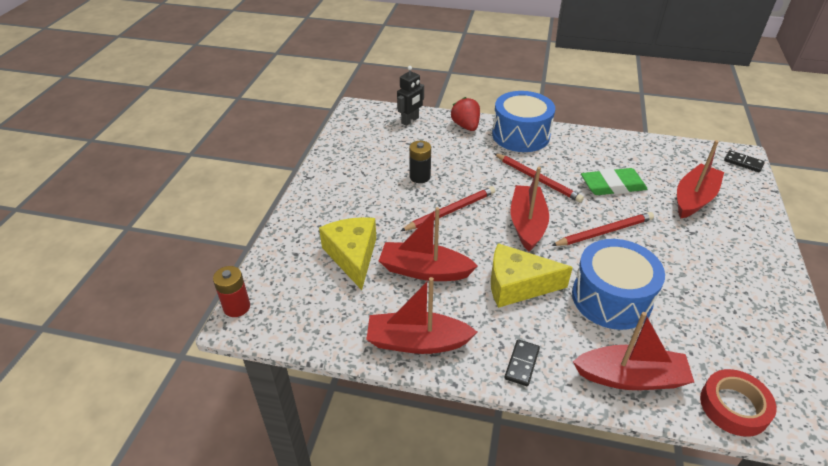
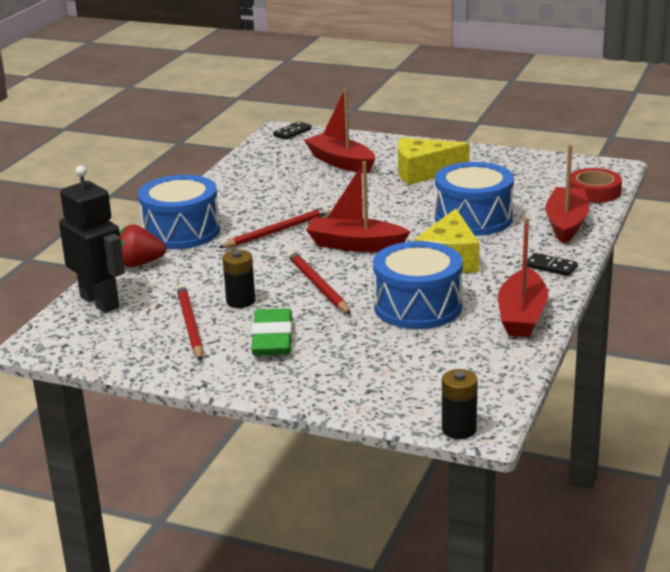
camera: 80 degrees left, 15 degrees down
(236, 307) = (459, 429): red battery -> black battery
(352, 256) = (383, 350): yellow cheese -> yellow cheese (423, 172)
(410, 120) = (100, 302): black robot -> black robot, size x1.61
(424, 270) = (418, 307): red boat -> blue drum
(604, 232) = (379, 209): red pencil -> red pencil (190, 325)
(612, 186) = (305, 195): green eraser -> green eraser (272, 338)

